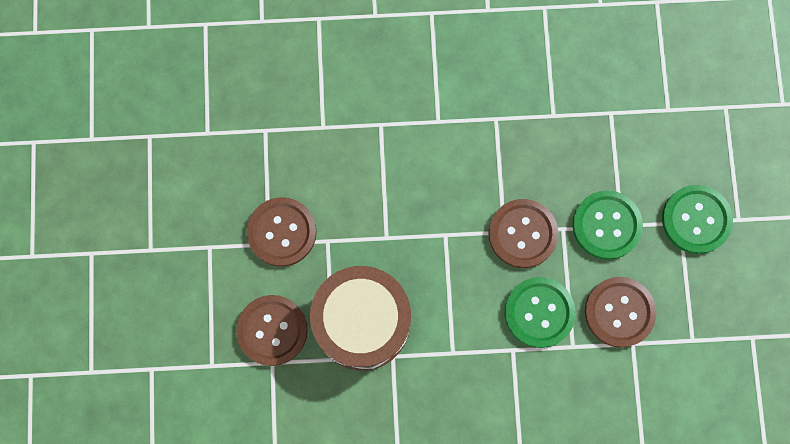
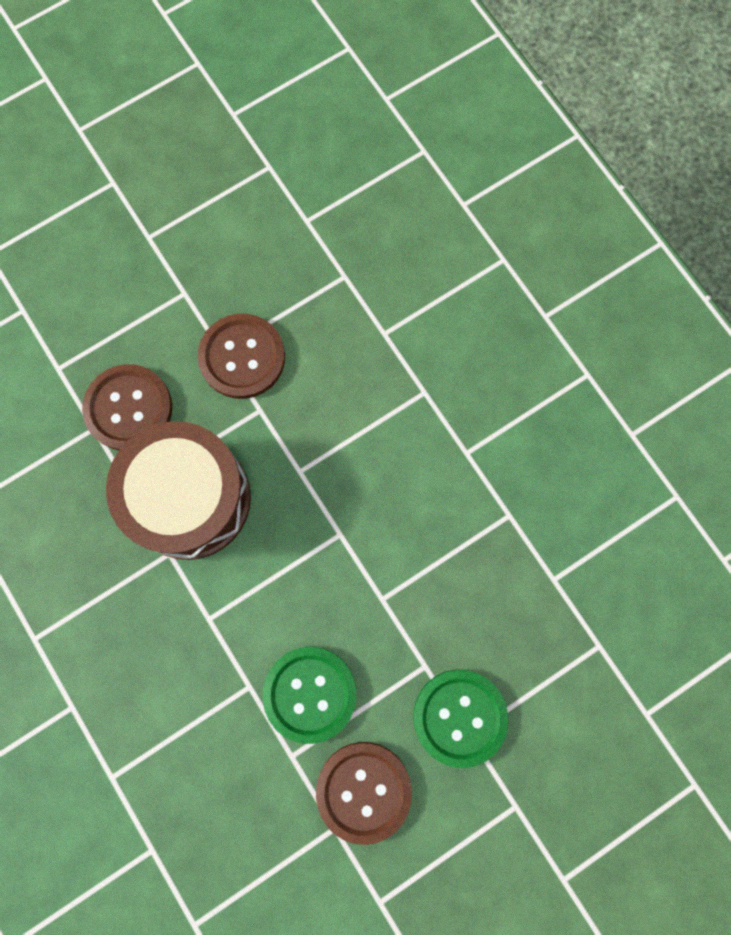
camera: 60 degrees right, 0 degrees up
(522, 234) = (392, 622): brown button -> none
(696, 220) = (531, 825): green button -> none

